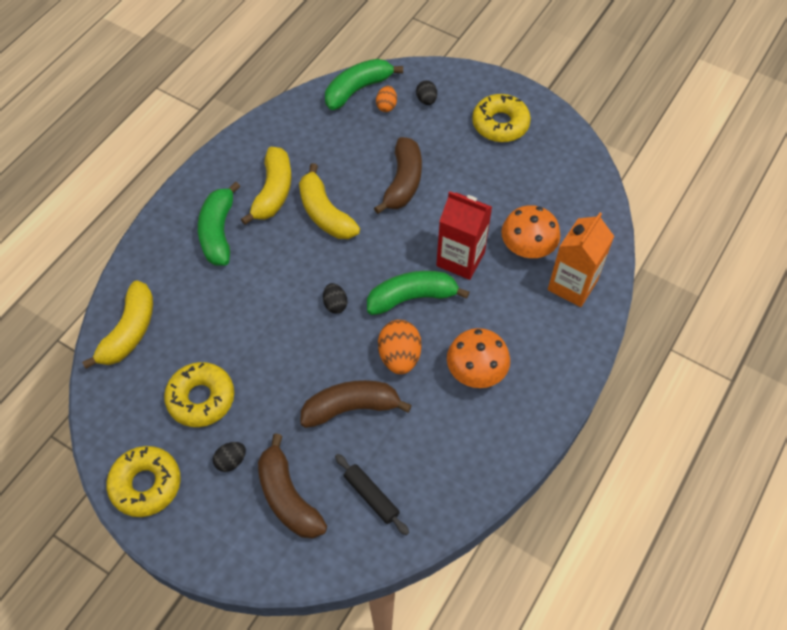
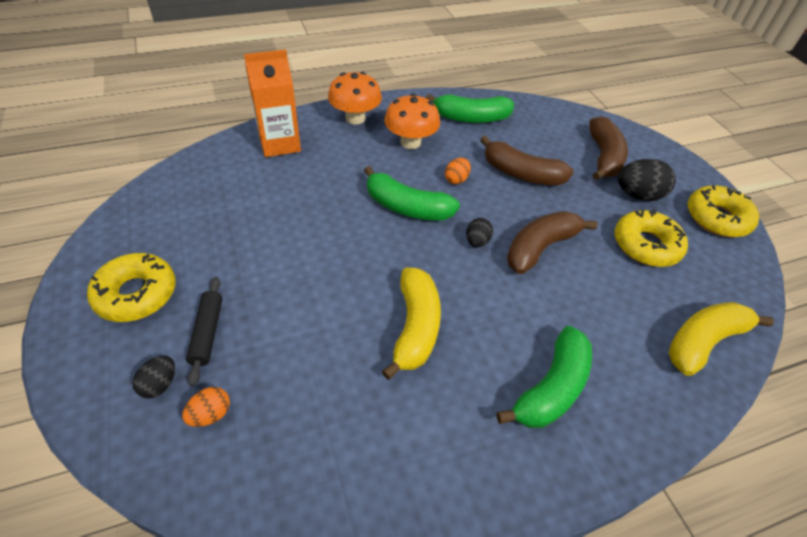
camera: 145 degrees left, 10 degrees down
(231, 461) = (637, 195): black egg -> black egg, size x1.75
(273, 192) = (452, 394): yellow banana -> none
(357, 89) = (212, 474): green banana -> green banana (471, 118)
(371, 496) = (544, 130): black rolling pin -> black rolling pin (207, 333)
(399, 356) = (456, 179): orange egg -> orange egg, size x0.57
(403, 182) = (304, 304): brown banana -> brown banana (540, 248)
(460, 259) = (336, 208): red carton -> none
(527, 248) = (276, 182): orange mushroom -> orange mushroom (355, 118)

